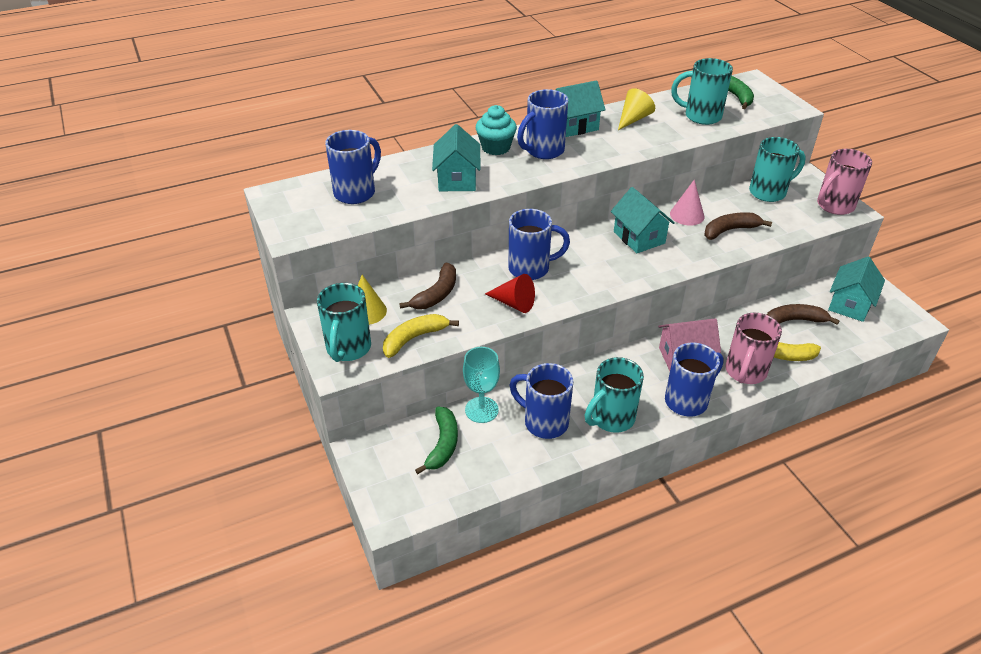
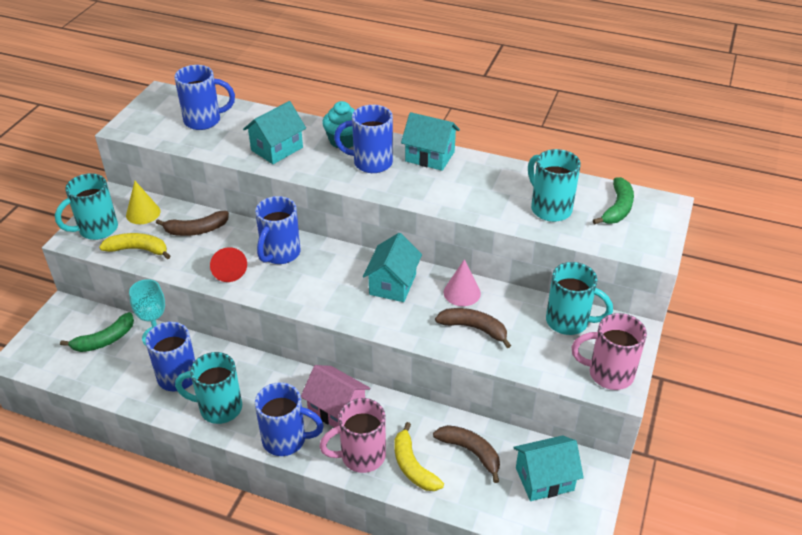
camera: 45 degrees right, 0 degrees up
(531, 269) = (280, 254): blue mug -> blue mug turned 75 degrees clockwise
(633, 119) = (487, 178): yellow cone -> none

